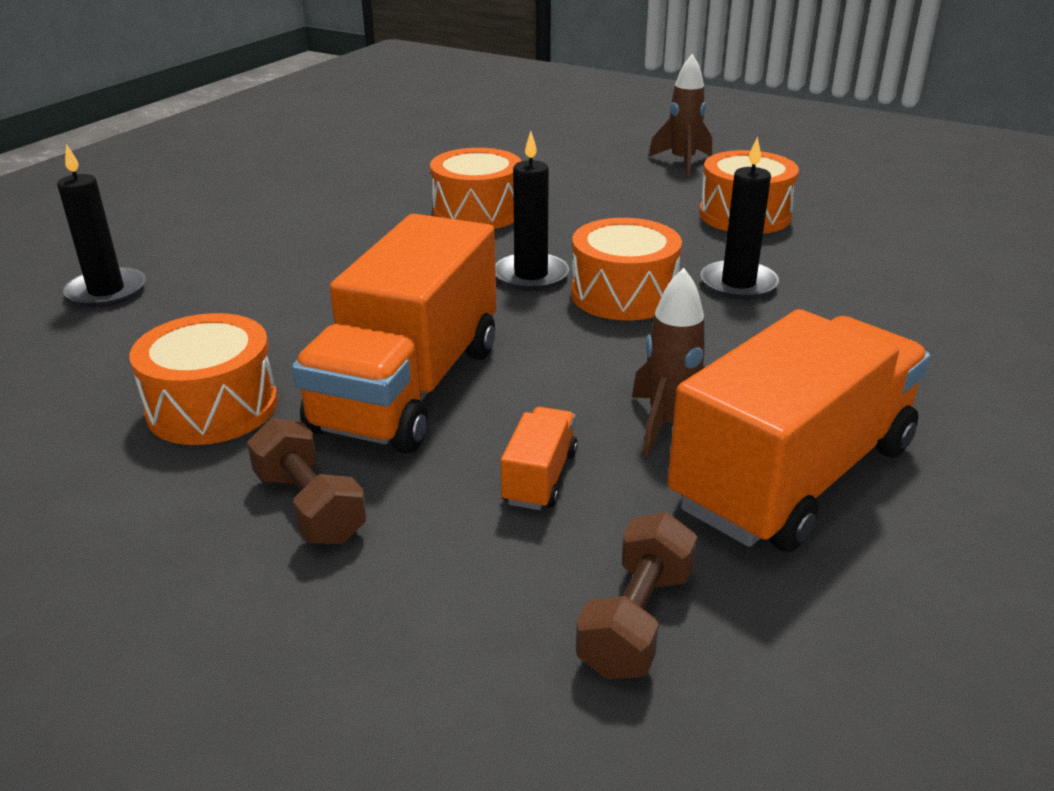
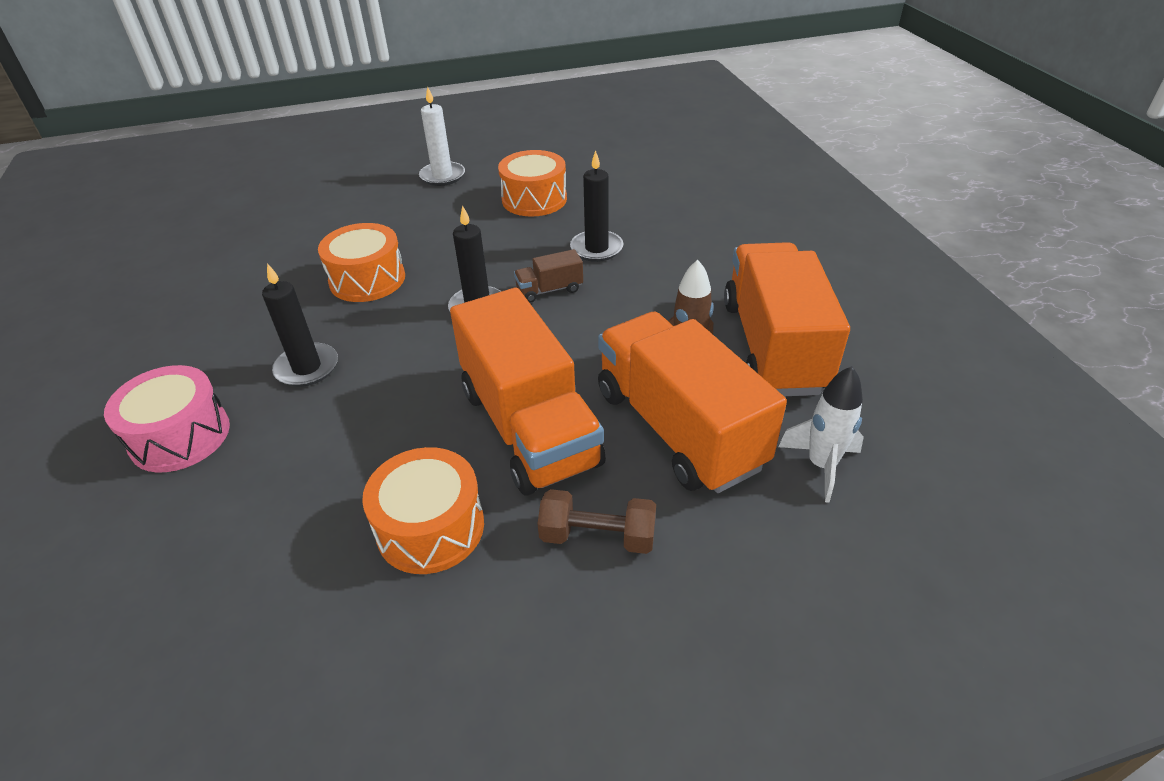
camera: 45 degrees left, 10 degrees up
(106, 291) = (176, 510): black candle -> black candle (307, 368)
(183, 249) = (180, 436): none -> pink drum
(540, 478) = (678, 428): orange truck -> orange truck, size x2.43
(623, 294) = (549, 290): orange drum -> brown truck
(636, 621) = (821, 465): brown dumbbell -> white rocket
(682, 162) = (442, 176): brown rocket -> white candle

